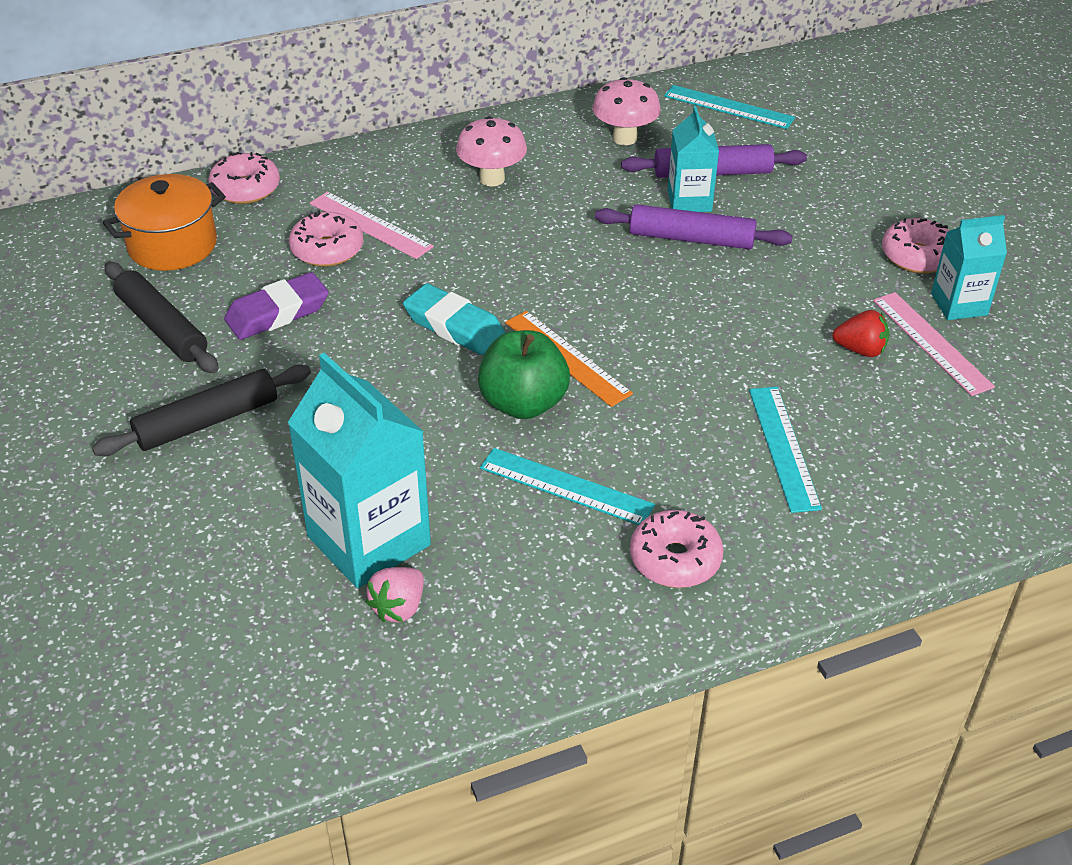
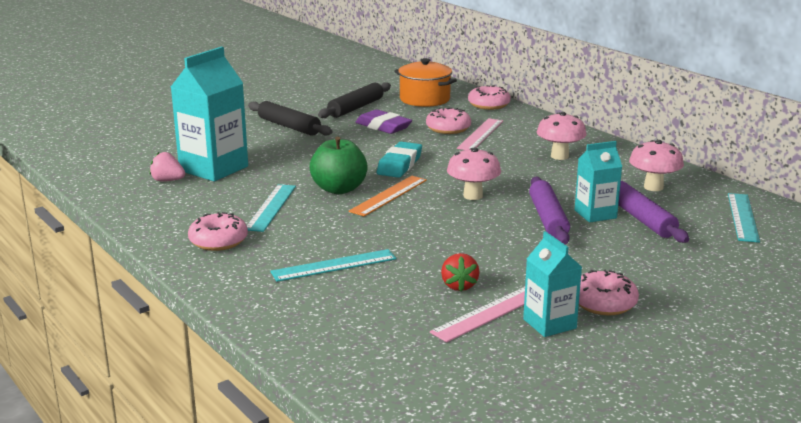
camera: 75 degrees right, 20 degrees down
(597, 282) = (473, 196): none -> pink mushroom

